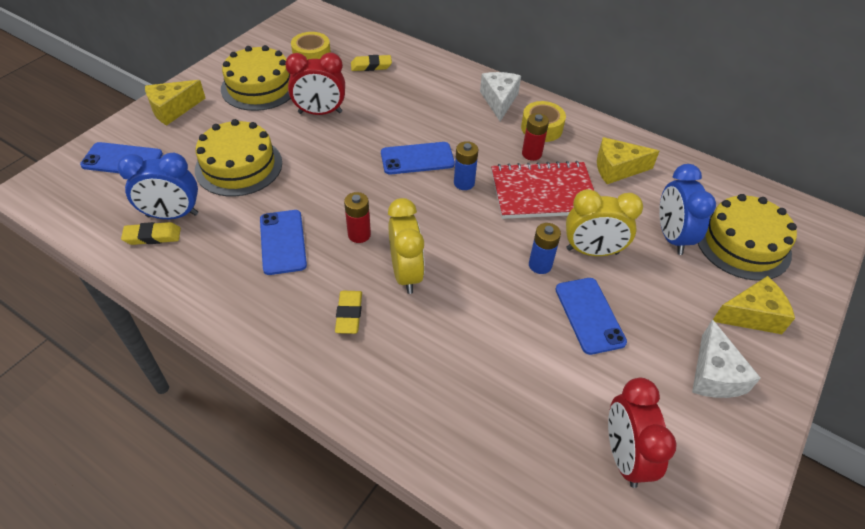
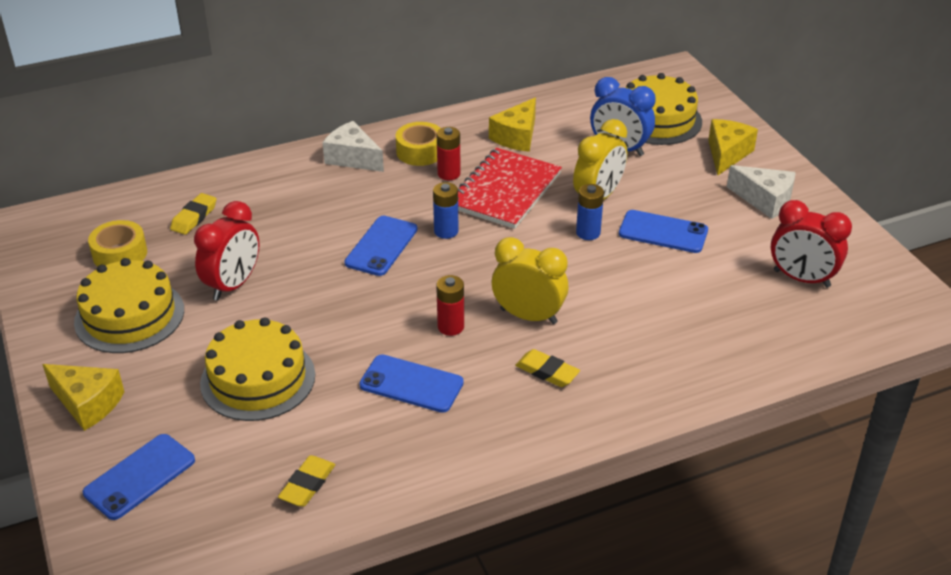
camera: 55 degrees left, 10 degrees down
(172, 215) = (287, 458): blue clock -> none
(173, 109) = (88, 403): yellow cheese -> yellow cheese turned 60 degrees counterclockwise

